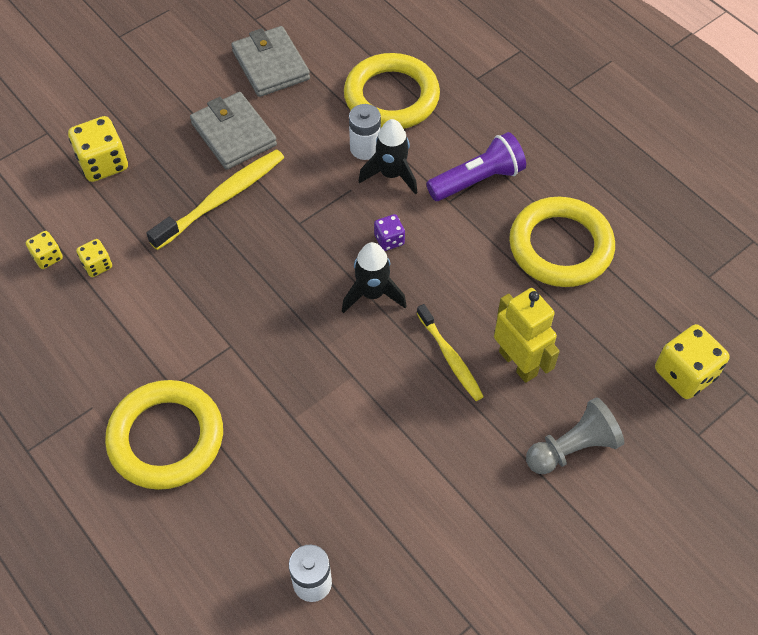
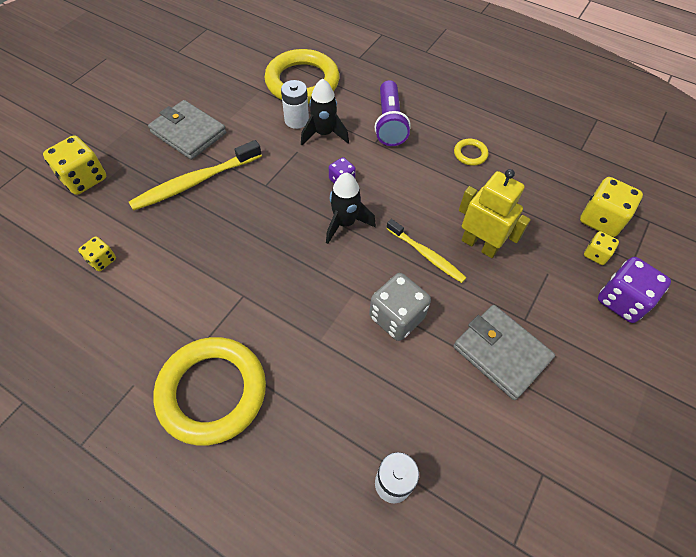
camera: 20 degrees left, 0 degrees up
(47, 257) = (54, 265): yellow dice -> yellow dice (596, 254)
(222, 199) = (195, 182): yellow toothbrush -> yellow toothbrush turned 150 degrees counterclockwise
(271, 65) = (201, 79): grey wallet -> grey wallet (501, 353)
(386, 418) = (396, 317): none -> grey dice
(477, 180) = (389, 123): purple flashlight -> purple flashlight turned 135 degrees clockwise
(560, 246) = (470, 154): yellow ring -> yellow ring, size x0.42
(572, 448) = (550, 298): grey pawn -> none
(657, 476) = (622, 300): none -> purple dice

